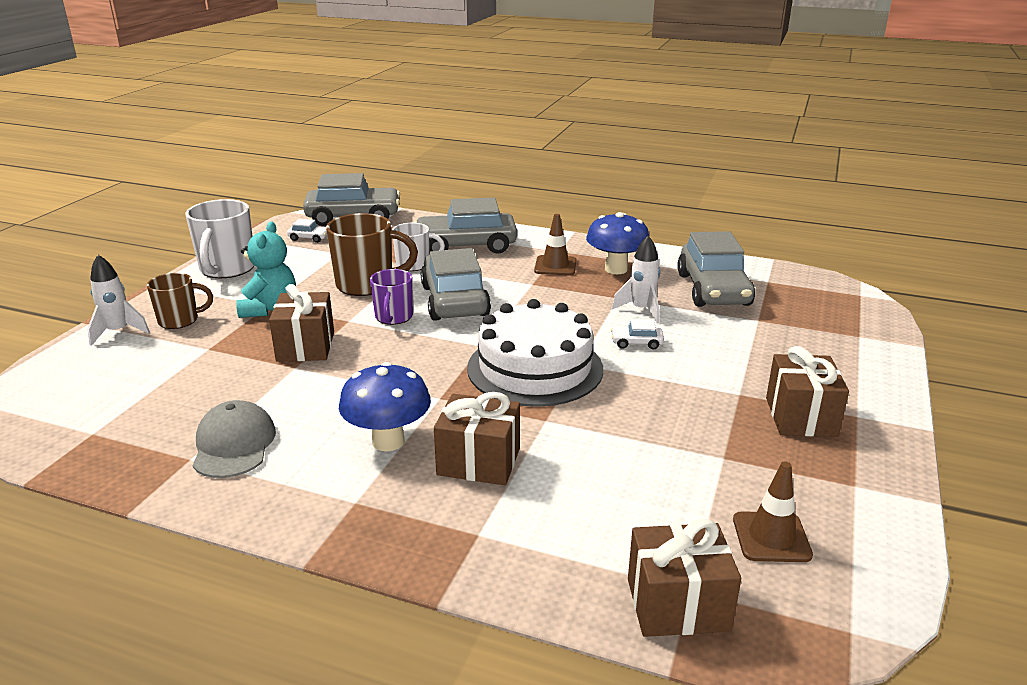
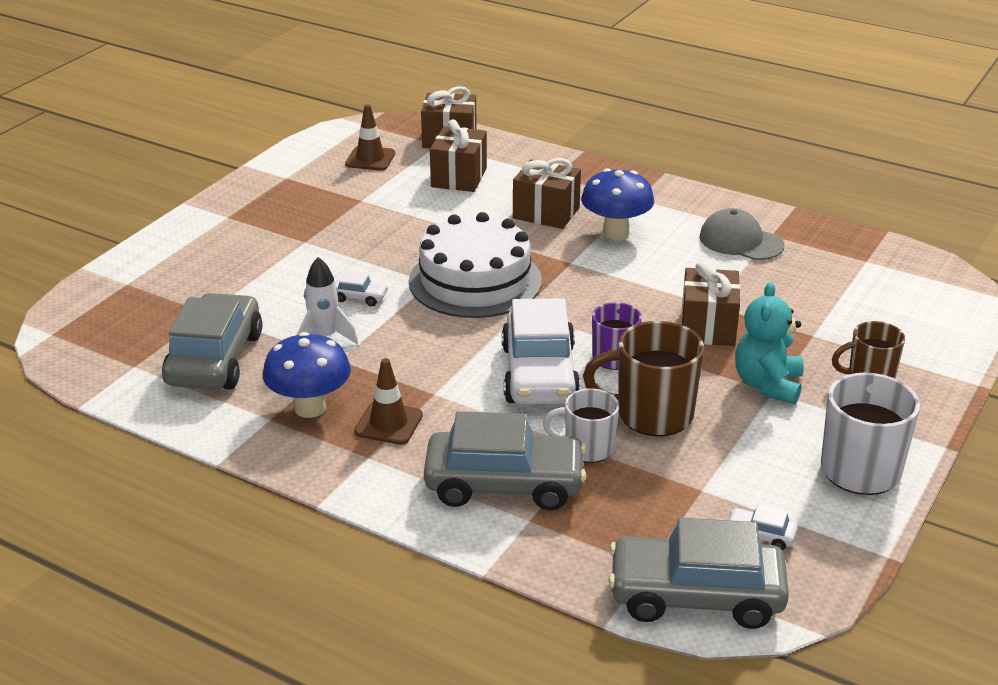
camera: 170 degrees left, 5 degrees up
(118, 332) = (930, 367): white rocket -> none
(234, 444) = (740, 241): grey cap -> grey cap turned 120 degrees clockwise
(454, 301) = (539, 374): grey car -> white car
(800, 417) = (273, 219): brown gift -> brown gift (459, 177)

